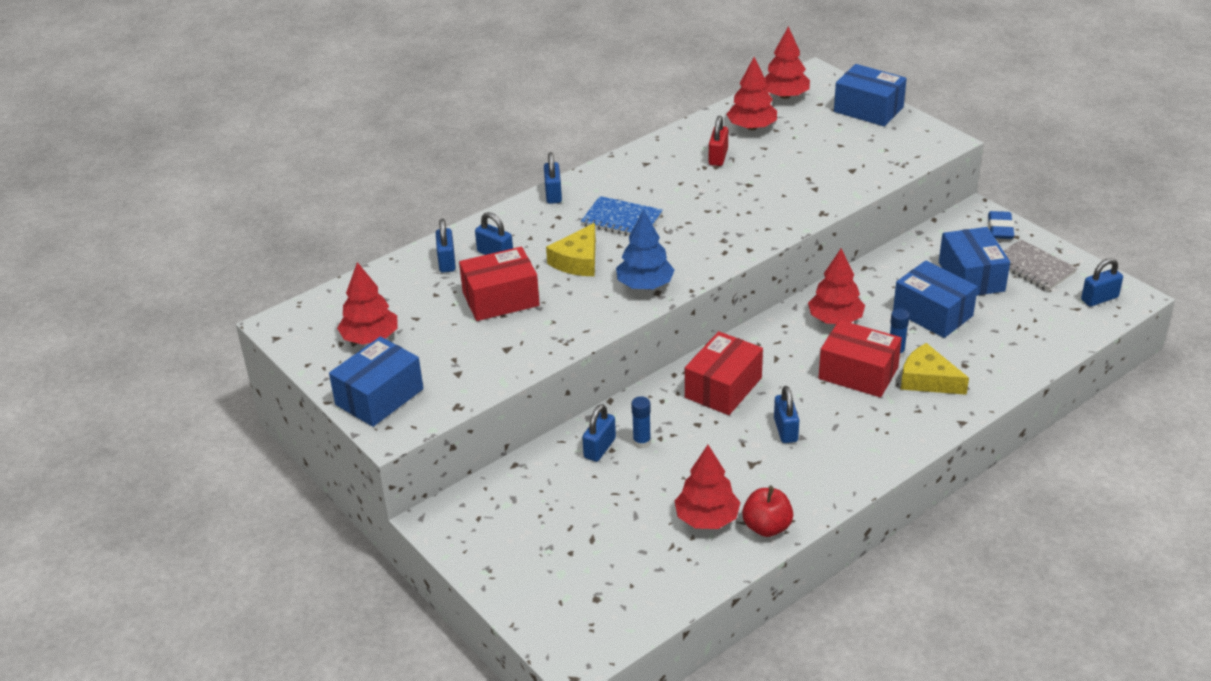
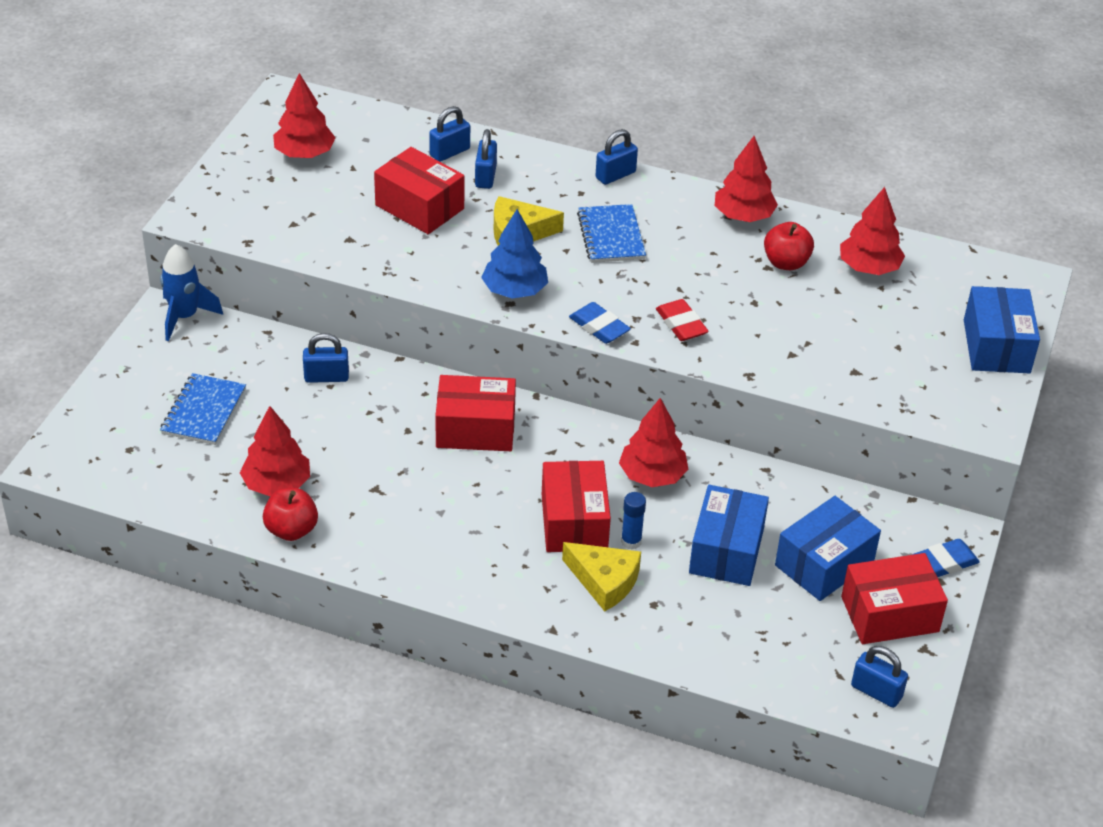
camera: 55 degrees right, 5 degrees up
(379, 397) = (229, 192): blue box -> none
(451, 509) = (185, 317): none -> blue rocket
(584, 535) = (204, 411): none -> blue notebook
(642, 442) = (354, 401): blue glue stick -> none
(718, 157) = (786, 263): red padlock -> red apple
(719, 260) = (599, 327): none -> blue eraser
(746, 223) = (681, 324): none -> red eraser
(785, 96) = (959, 271): red tree -> red tree (743, 216)
(785, 430) = (442, 496): blue padlock -> none
(927, 380) = (604, 581): yellow cheese -> yellow cheese turned 120 degrees clockwise
(1033, 267) = (889, 614): grey notebook -> red box

